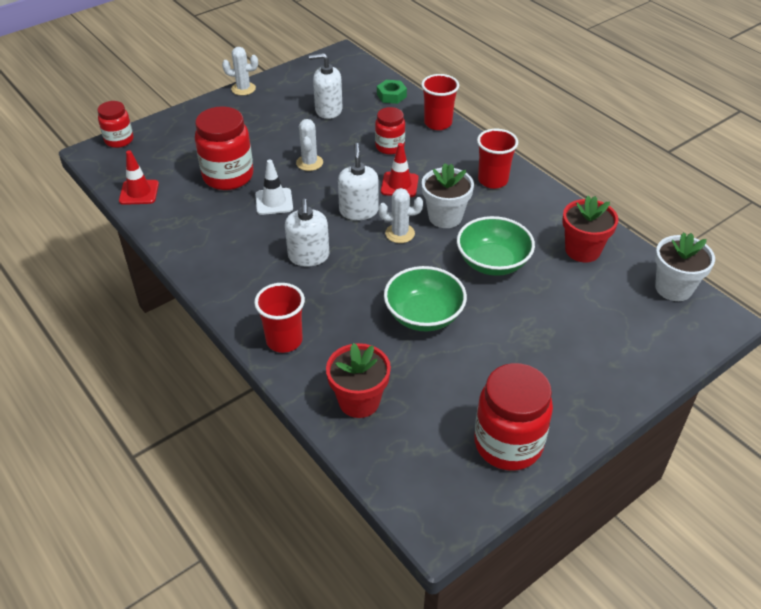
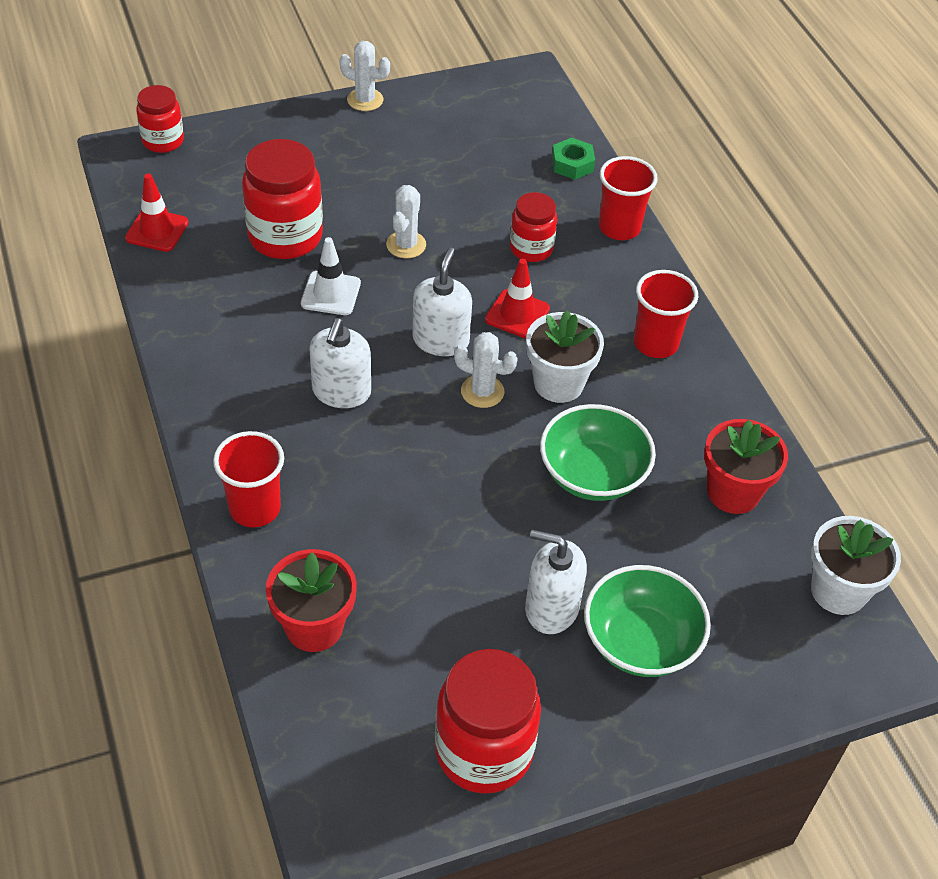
camera: 15 degrees right, 5 degrees up
(328, 110) = (470, 165): white soap dispenser -> white soap dispenser (551, 608)
(424, 315) = (458, 527): green bowl -> green bowl (640, 642)

